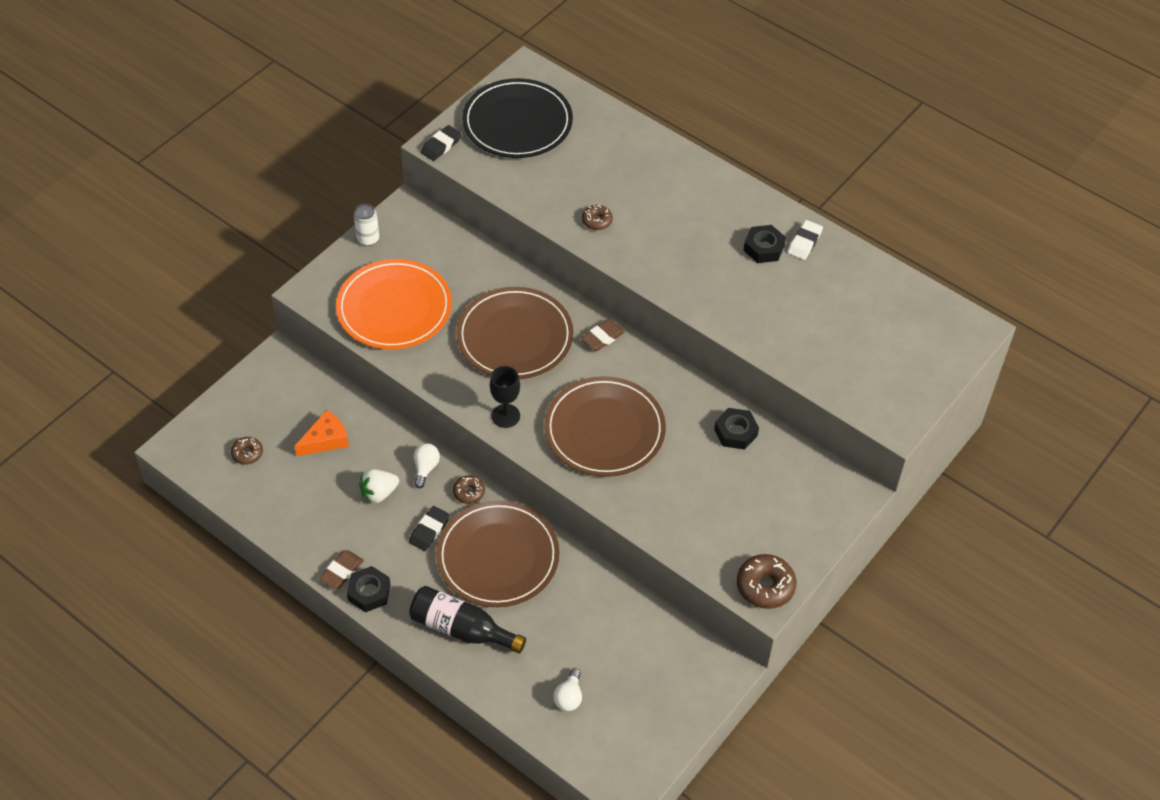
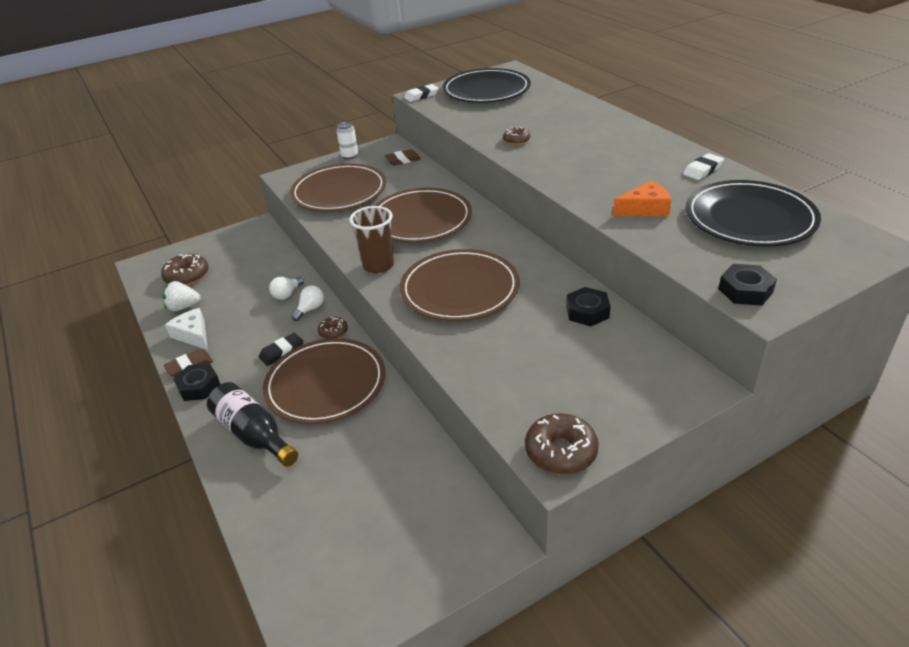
camera: 25 degrees right, 15 degrees down
(247, 453) = (187, 276): brown donut -> brown donut, size x1.72
(316, 532) = (193, 335): none -> white cheese
(326, 440) = (249, 278): orange cheese -> orange cheese (645, 209)
(379, 493) = (261, 318): white strawberry -> white strawberry (183, 307)
(394, 308) = (339, 192): orange plate -> brown plate
(441, 145) = (421, 96): black eraser -> white eraser
(505, 416) = (378, 266): black goblet -> brown cup
(569, 697) = (313, 525): white light bulb -> white light bulb (287, 294)
(602, 337) = (494, 229): brown eraser -> brown eraser (403, 160)
(763, 248) = (660, 169): black nut -> black nut (745, 290)
(863, 310) = (749, 218): none -> black plate

